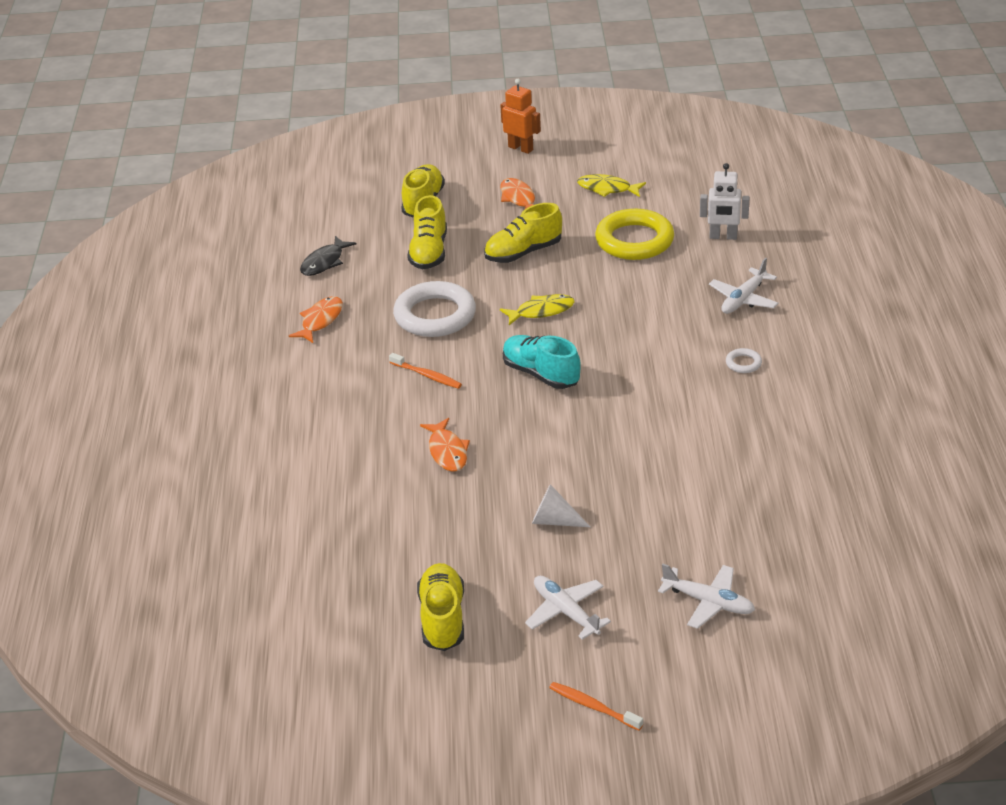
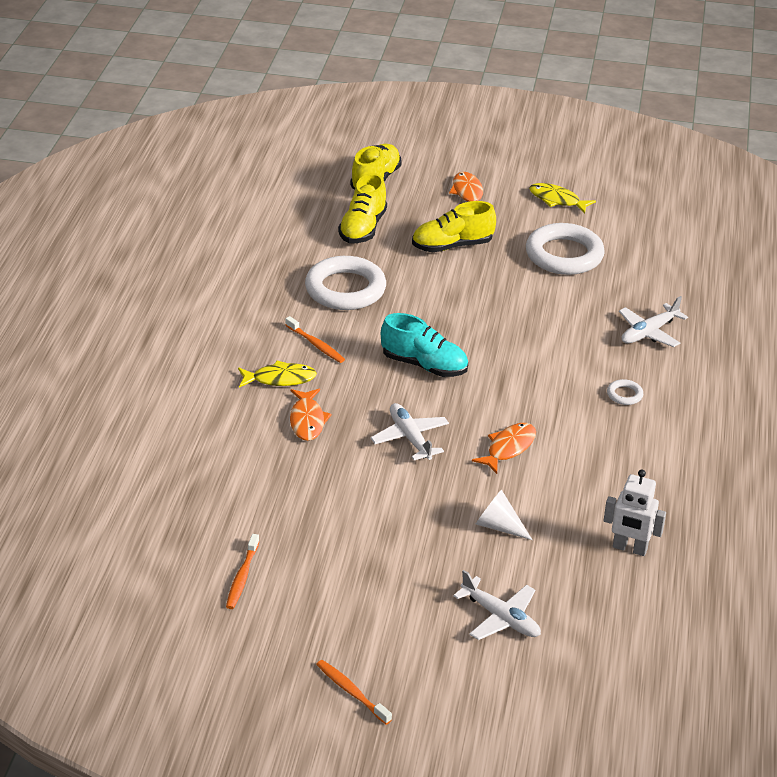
camera: 10 degrees right, 0 degrees up
(320, 320) = (237, 273): orange fish -> orange fish (509, 448)
(324, 262) = (261, 219): black fish -> none
(442, 619) = (242, 577): yellow shoe -> orange toothbrush
(521, 148) = (488, 145): orange robot -> none
(541, 311) = (448, 305): yellow fish -> yellow fish (280, 379)
(541, 374) = (424, 365): turquoise shoe -> turquoise shoe turned 150 degrees clockwise
(554, 520) = (383, 507): white cone -> white cone (499, 526)
(565, 612) = (360, 596): white plane -> white plane (410, 438)
(634, 240) = (564, 255): yellow ring -> white ring
(723, 237) = (652, 268): white robot -> white robot (629, 548)

